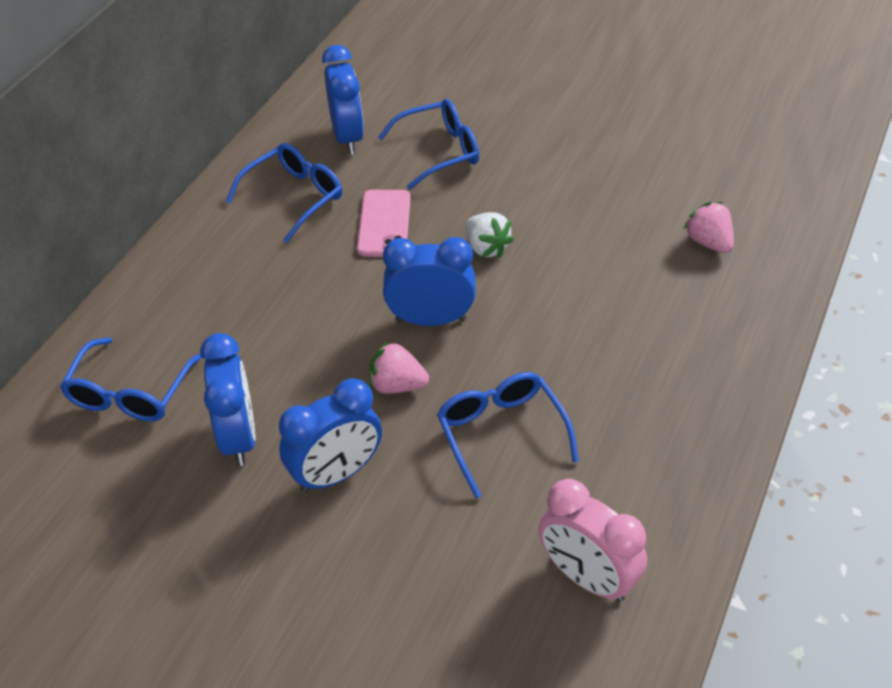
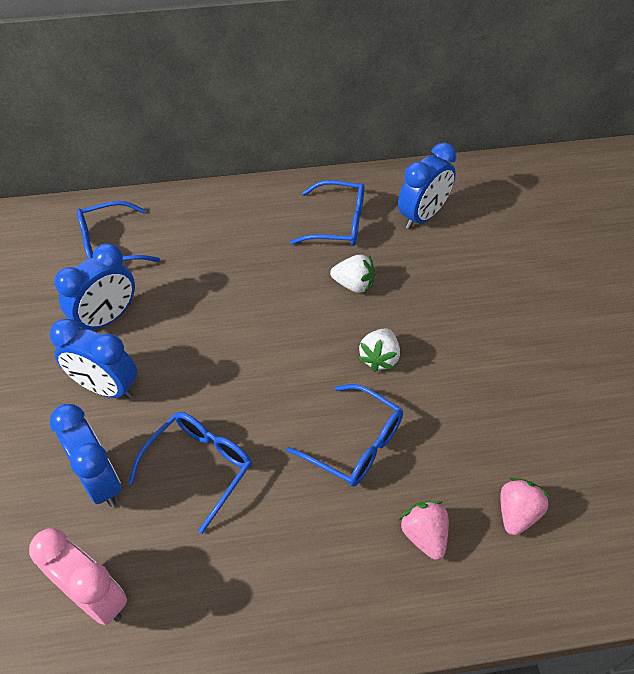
camera: 55 degrees right, 5 degrees up
(384, 223) = (354, 285): pink phone -> white strawberry
(397, 385) = (205, 378): pink strawberry -> pink strawberry (424, 535)
(431, 319) = (280, 363): blue clock -> blue clock (100, 480)
(440, 151) = (457, 274): blue glasses -> blue glasses (356, 444)
(587, 577) = (95, 597): pink clock -> pink clock turned 120 degrees clockwise

